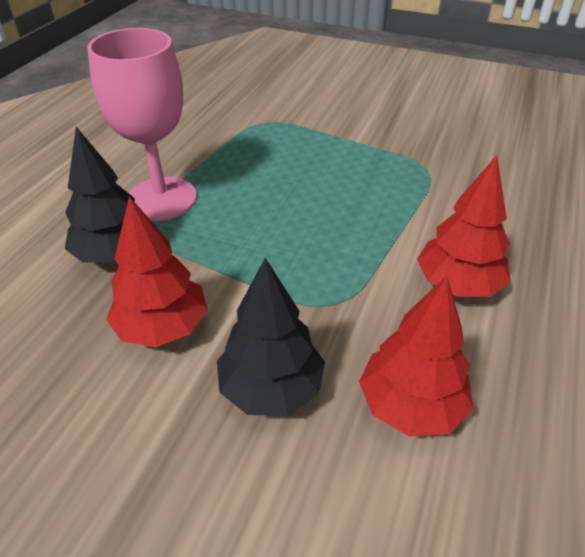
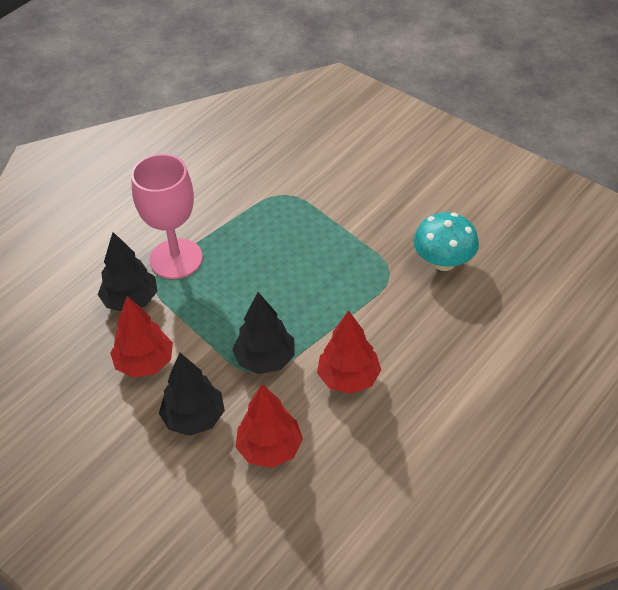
camera: 20 degrees right, 5 degrees up
(335, 286) = (265, 359): none -> black tree
(477, 150) = (444, 262): none -> turquoise mushroom

